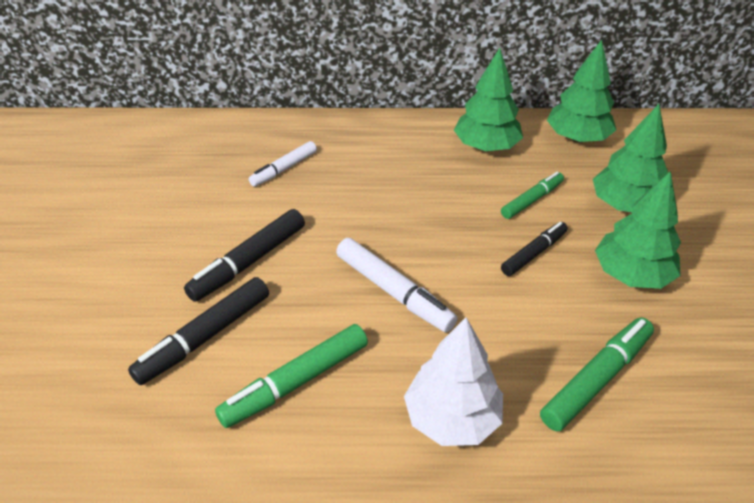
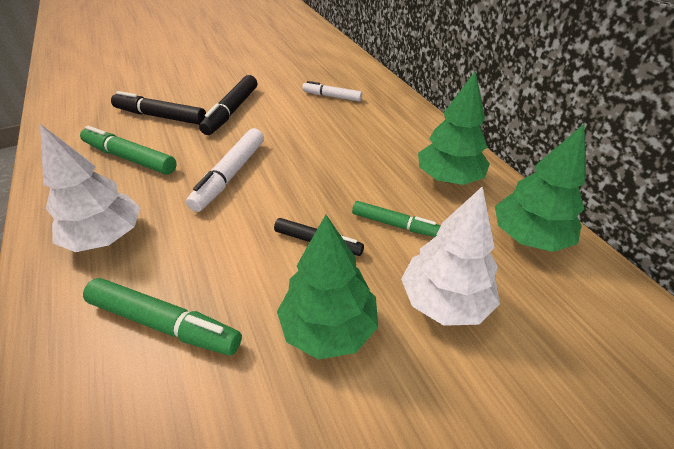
camera: 65 degrees right, 0 degrees up
(248, 262) = (231, 111): black marker -> black marker turned 90 degrees counterclockwise
(625, 205) = (444, 301): green tree -> white tree

